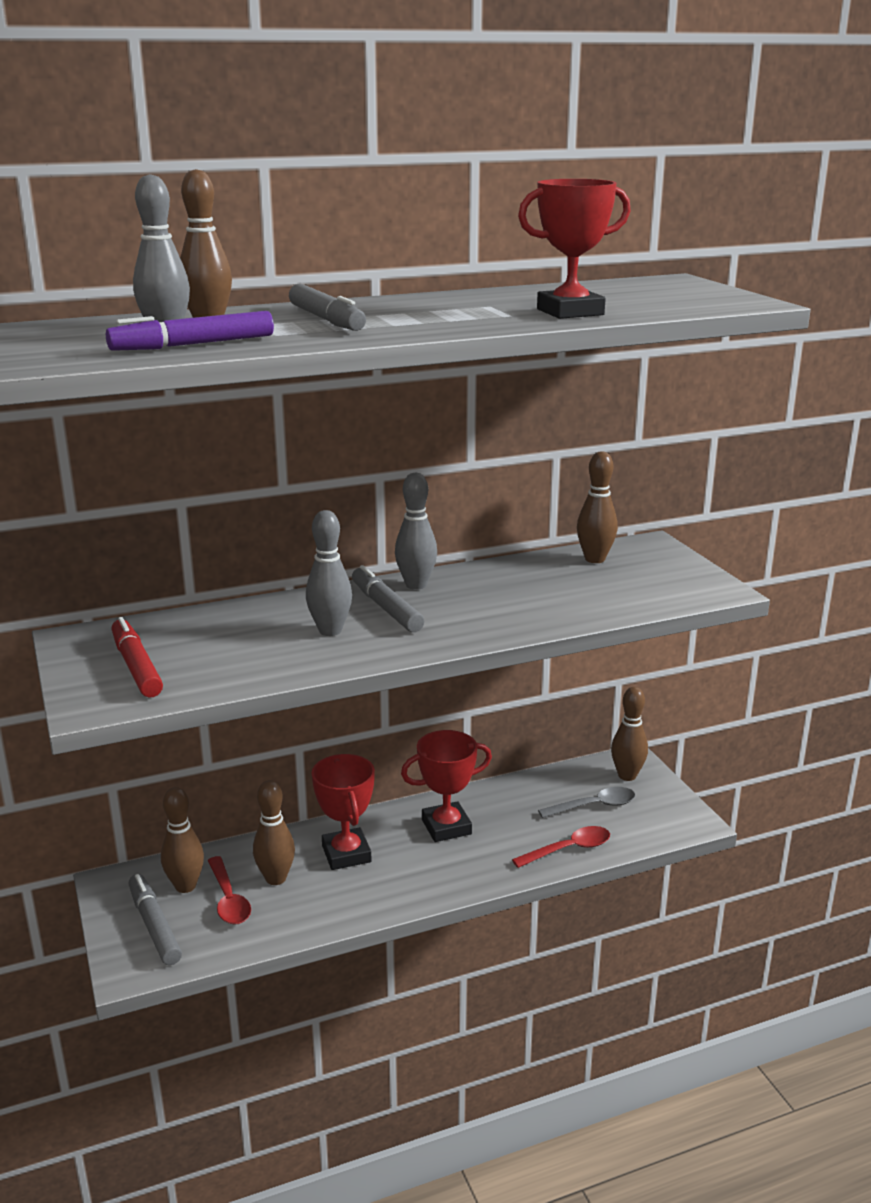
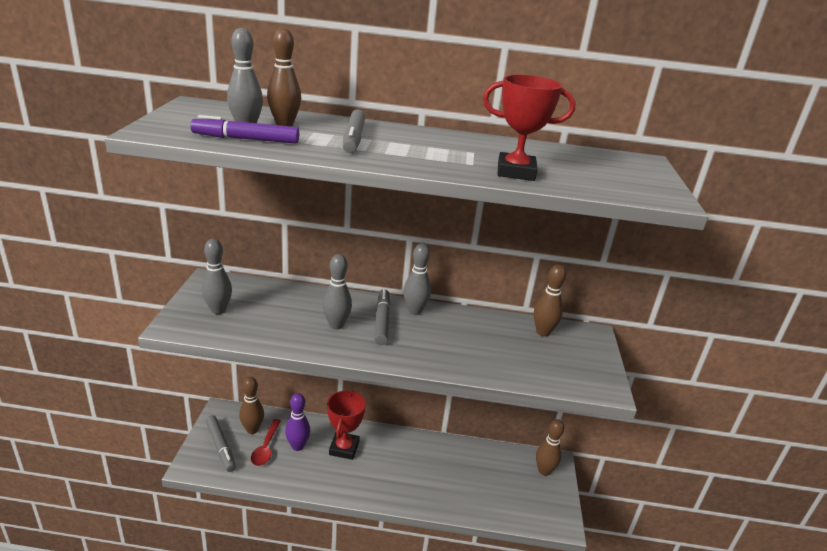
camera: 25 degrees right, 5 degrees up
(136, 667) = (218, 310): red marker -> grey bowling pin
(154, 926) = (220, 446): grey marker -> grey marker turned 150 degrees clockwise
(276, 878) = (297, 446): brown bowling pin -> purple bowling pin
(446, 827) = (410, 456): red trophy -> none
(568, 849) = (468, 505): red spoon -> none
(593, 806) = (507, 483): grey spoon -> none

